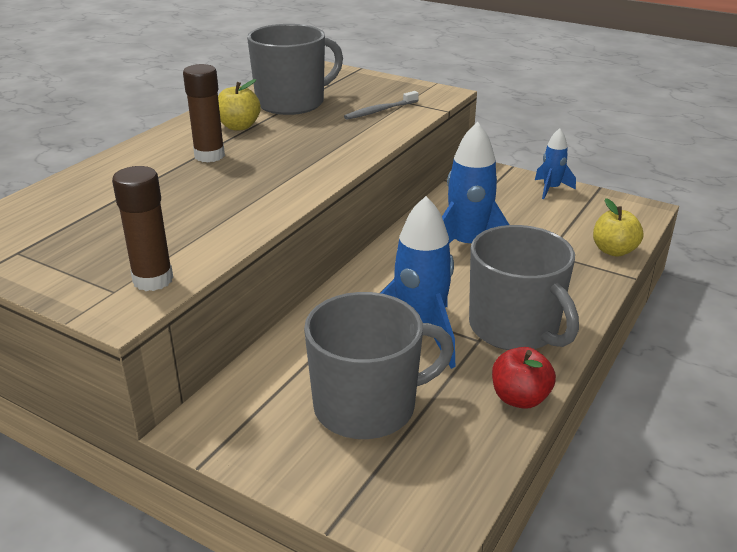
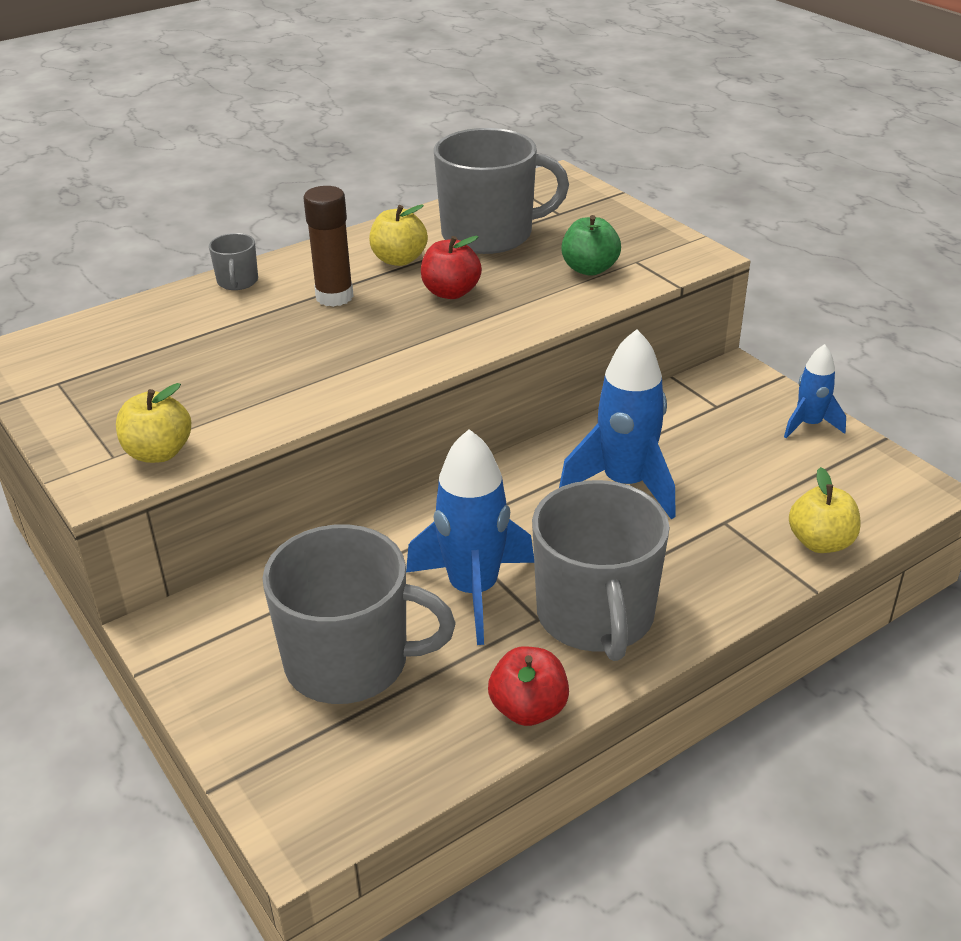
camera: 25 degrees right, 5 degrees up
(121, 159) = (237, 282): none -> grey mug
(153, 280) = (158, 453): brown glue stick -> yellow apple
(296, 139) = (451, 292): none -> red apple
(380, 111) = (589, 269): grey toothbrush -> green apple

